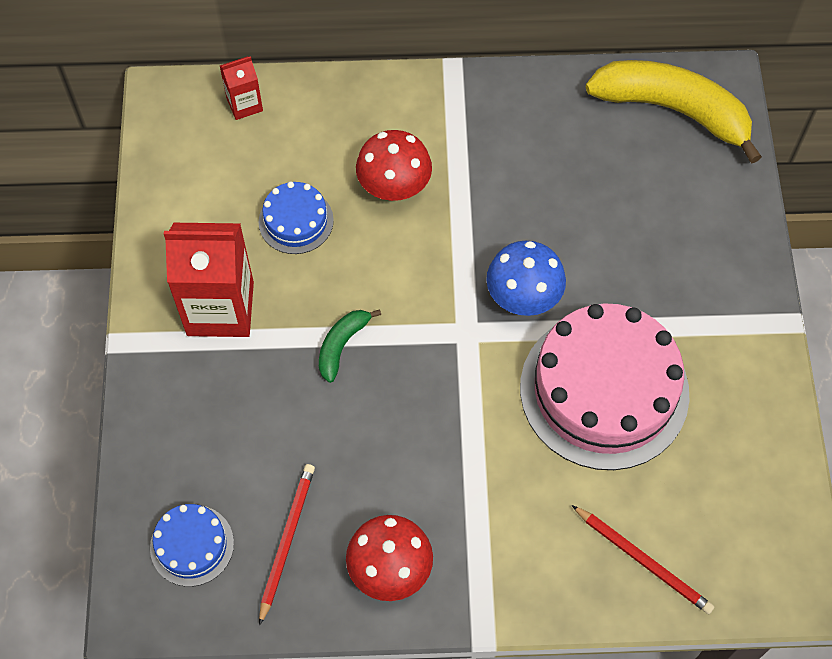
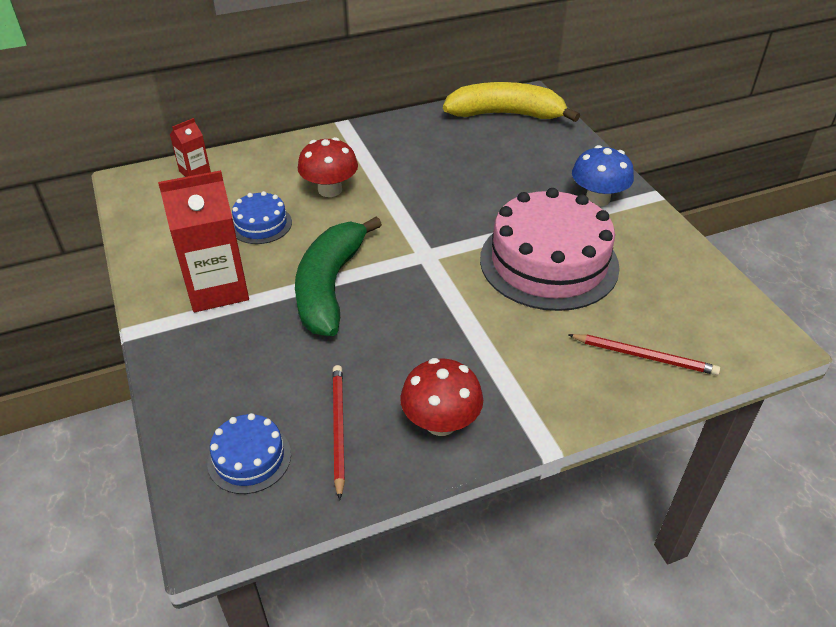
camera: 20 degrees left, 20 degrees down
(342, 345) = (330, 286): green banana -> green banana, size x2.17
(523, 296) = (458, 226): blue mushroom -> blue mushroom (598, 199)

